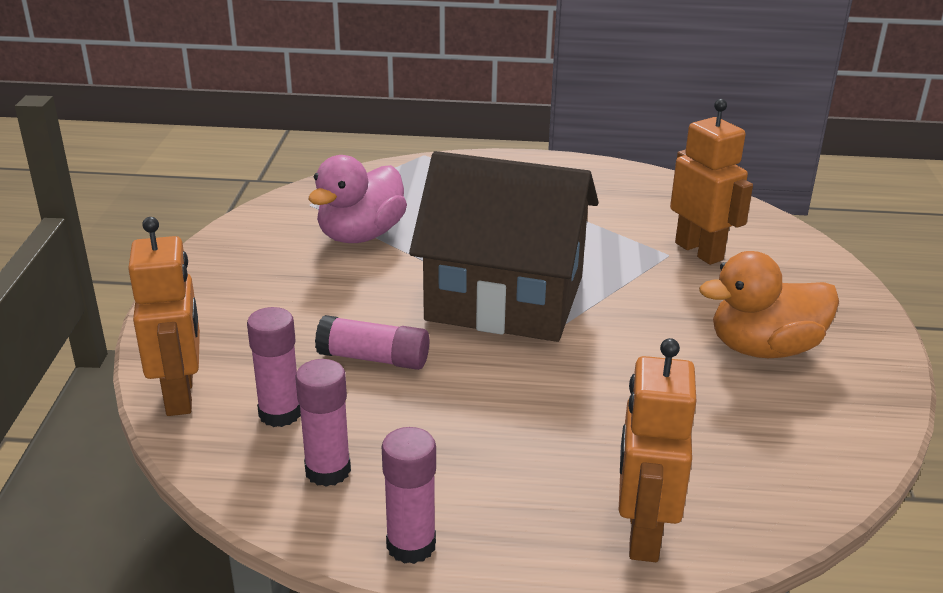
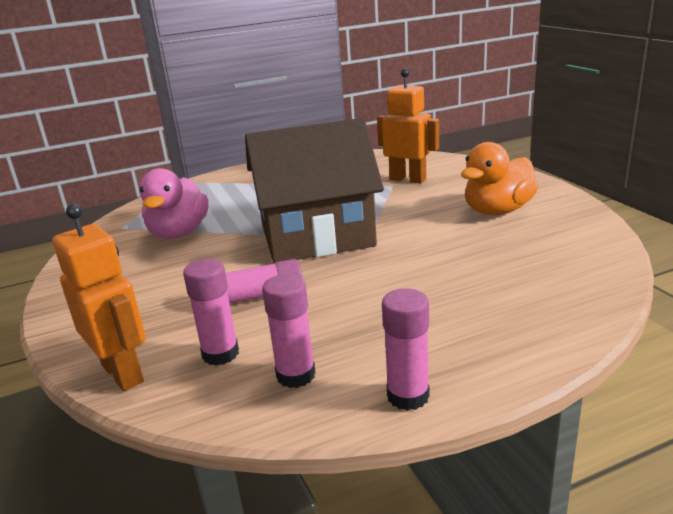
camera: 25 degrees left, 5 degrees down
(642, 533) = (546, 325): orange robot -> none

